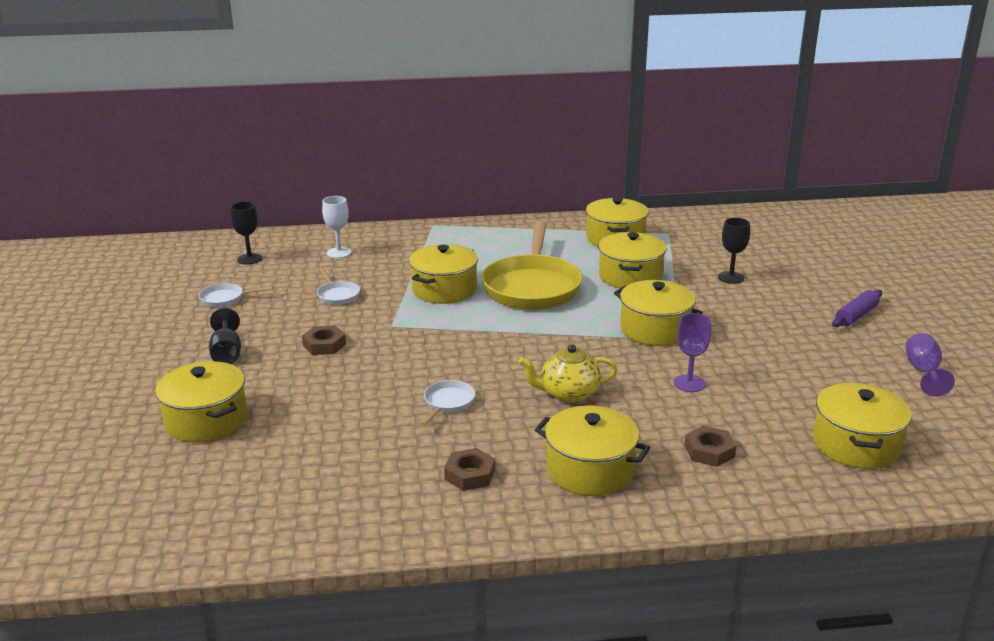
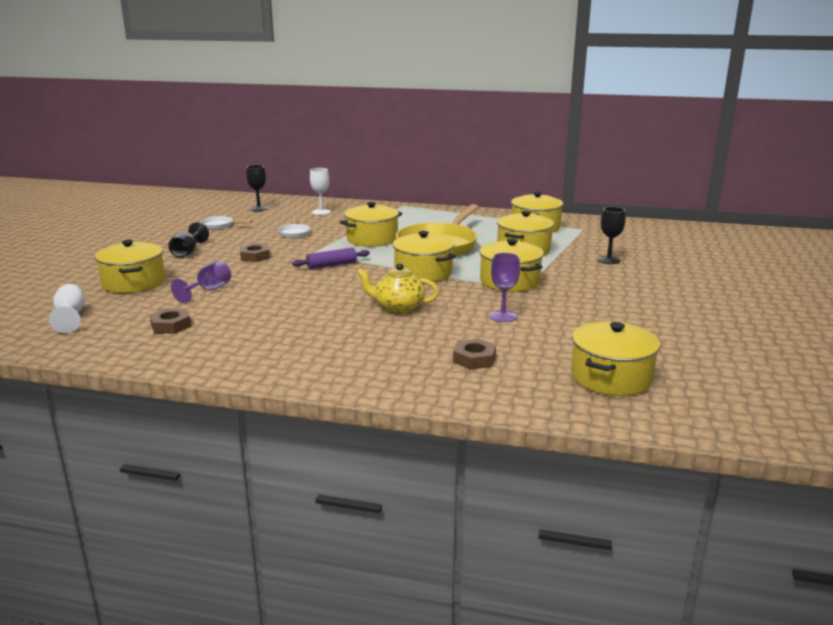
camera: 20 degrees right, 5 degrees down
(178, 495) = (70, 317): none -> white goblet
(448, 403) = (302, 299): white pan -> none
(470, 474) = (272, 340): brown nut -> brown nut (171, 325)
(590, 470) = (364, 353): yellow pot -> yellow pot (423, 273)
(856, 316) = (699, 297): purple rolling pin -> purple rolling pin (332, 265)
(923, 372) = (728, 341): purple goblet -> purple goblet (208, 290)

